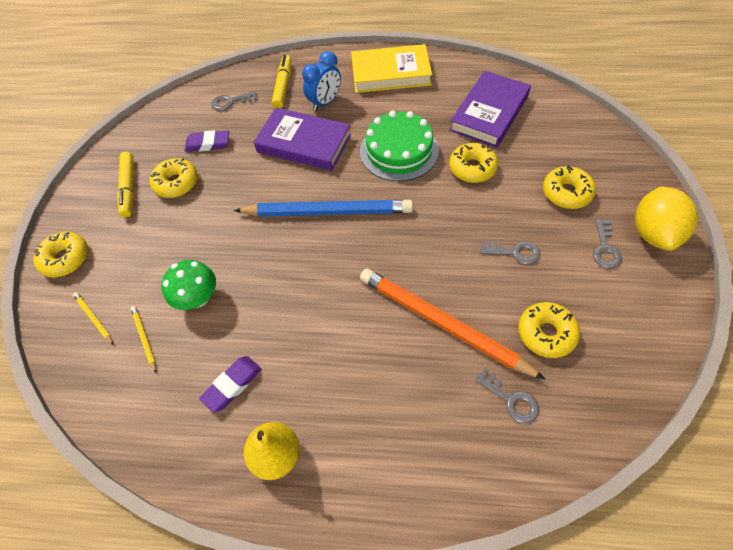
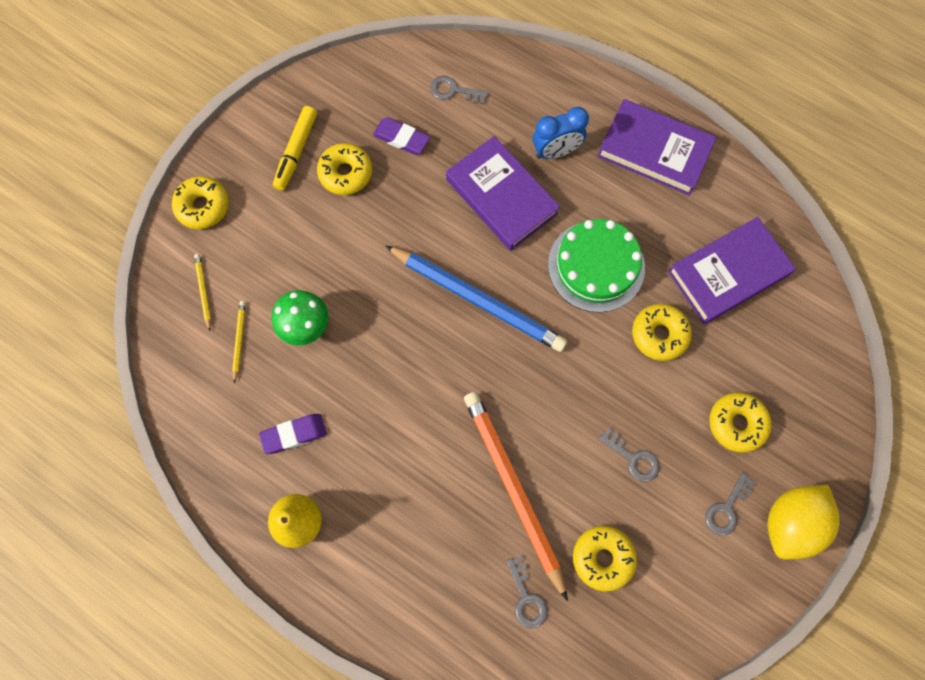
camera: 25 degrees right, 15 degrees up
(283, 86) = (522, 100): yellow marker -> none
(390, 73) = (654, 151): yellow book -> purple book

